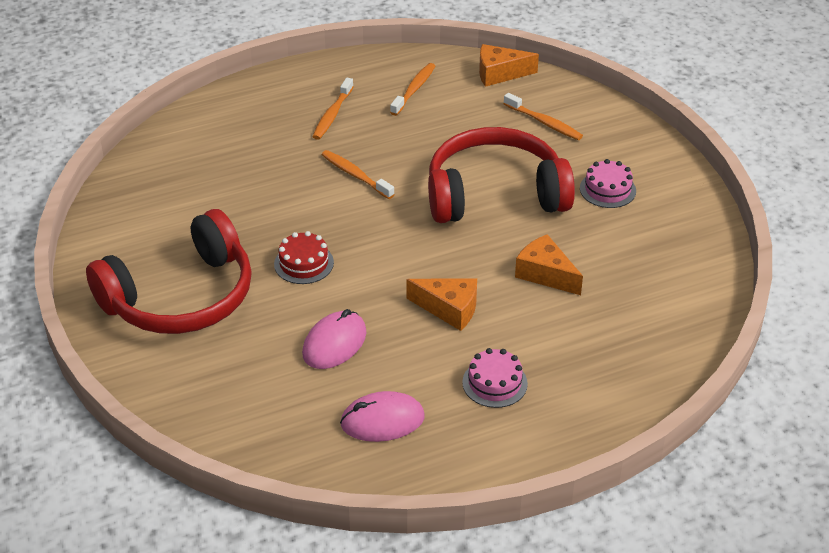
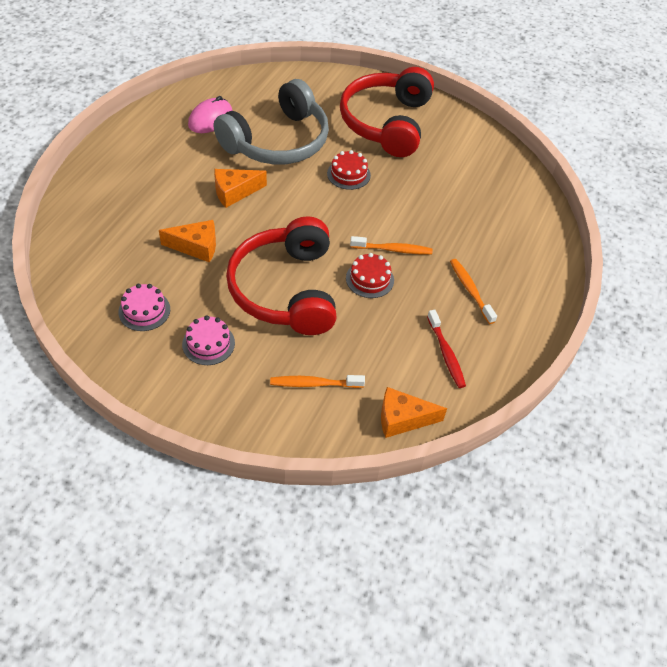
camera: 135 degrees right, 10 degrees up
(334, 343) = (277, 141): pink mouse -> grey headphones
(408, 164) = (370, 279): none -> red cake
(414, 89) = (446, 353): orange toothbrush -> red toothbrush
(494, 383) = (168, 165): pink cake -> pink cake (144, 310)
(495, 194) = (286, 289): red headphones -> red headphones turned 135 degrees clockwise
(499, 74) = (402, 419): orange cheese -> orange cheese turned 135 degrees counterclockwise

